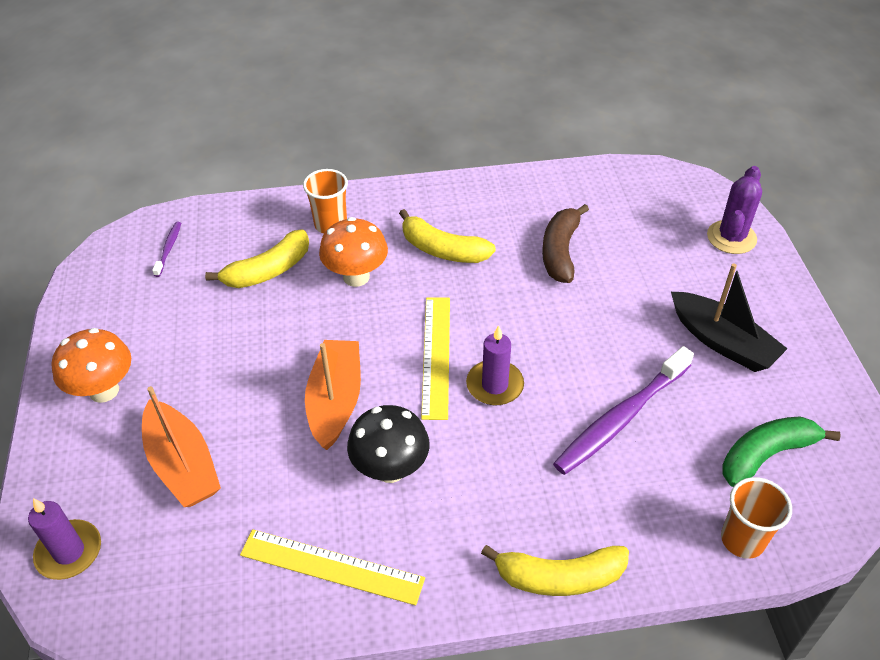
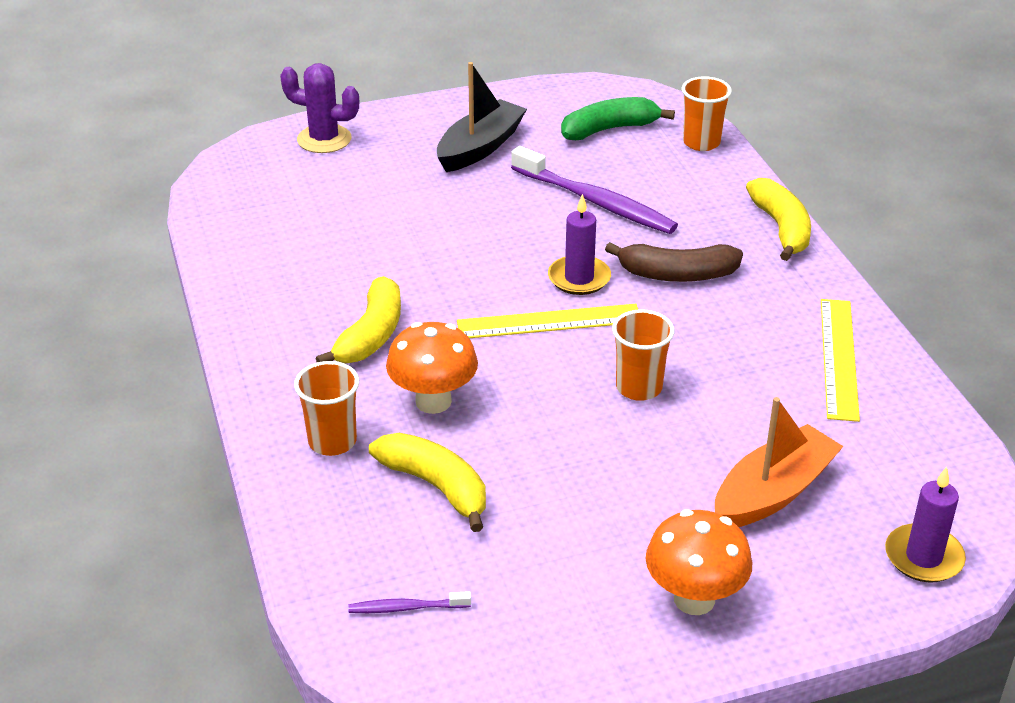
camera: 100 degrees left, 10 degrees down
(335, 401) = (639, 387): orange boat -> orange cup
(390, 469) = (712, 335): black mushroom -> none
(560, 251) = (362, 246): brown banana -> brown banana (677, 274)
(766, 455) = (609, 129): green banana -> green banana turned 105 degrees clockwise

